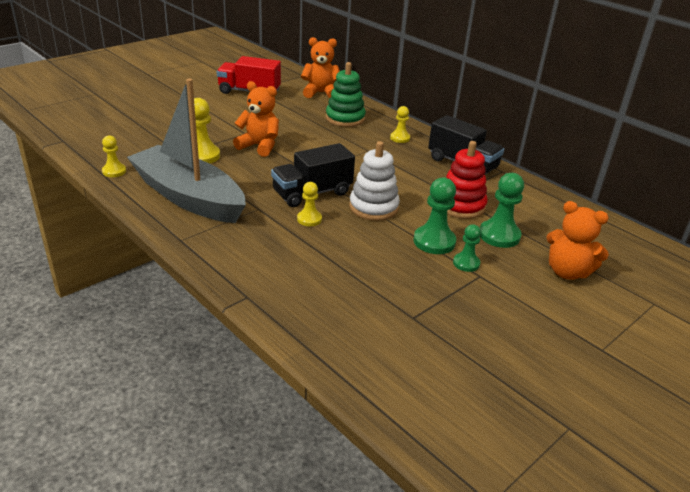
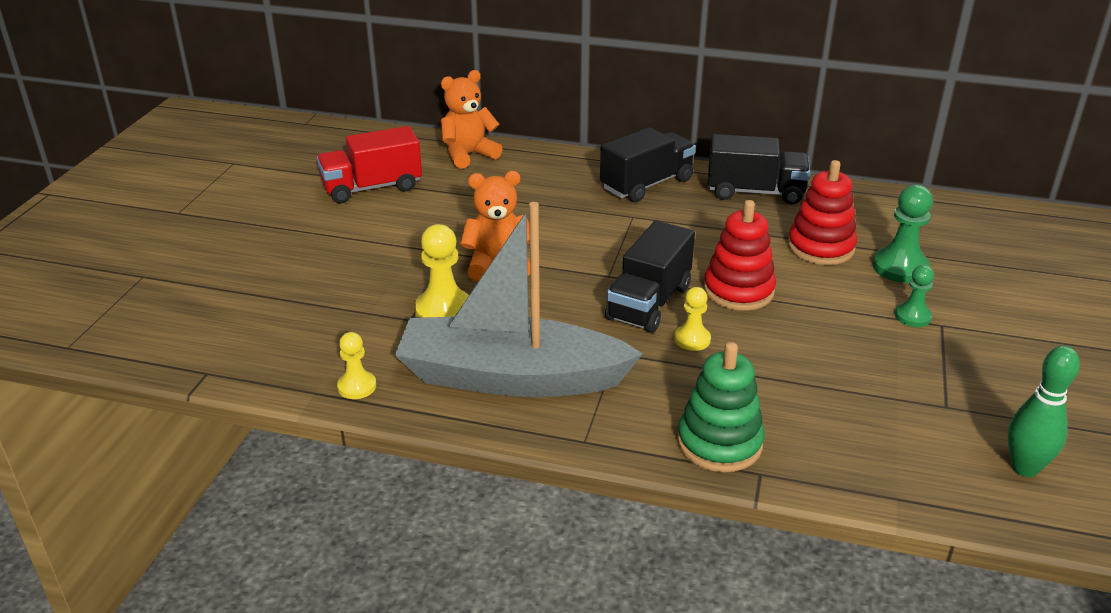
camera: 30 degrees left, 0 degrees up
(345, 118) = (548, 181): green stacking toy -> green stacking toy (719, 443)
(373, 207) = (738, 291): white stacking toy -> red stacking toy
(400, 138) = (646, 185): yellow pawn -> black truck
(413, 372) = (1024, 468): none -> green bowling pin
(434, 241) = (851, 305): green pawn -> none
(567, 272) = (1007, 281): orange teddy bear -> none

